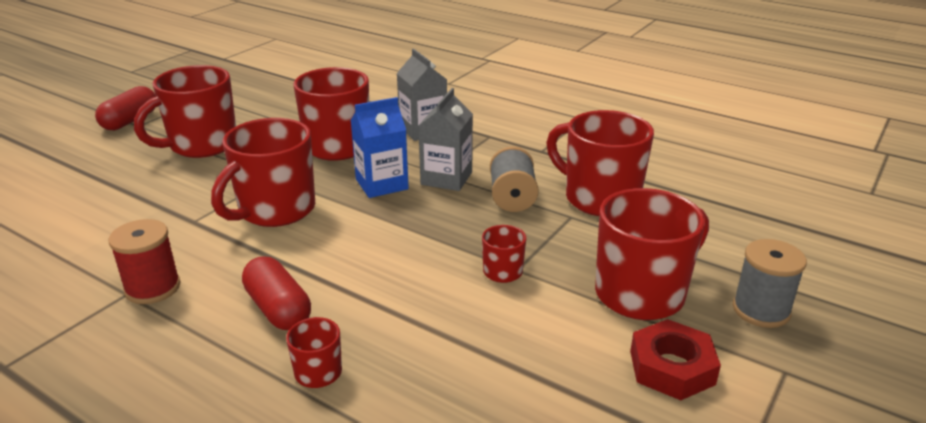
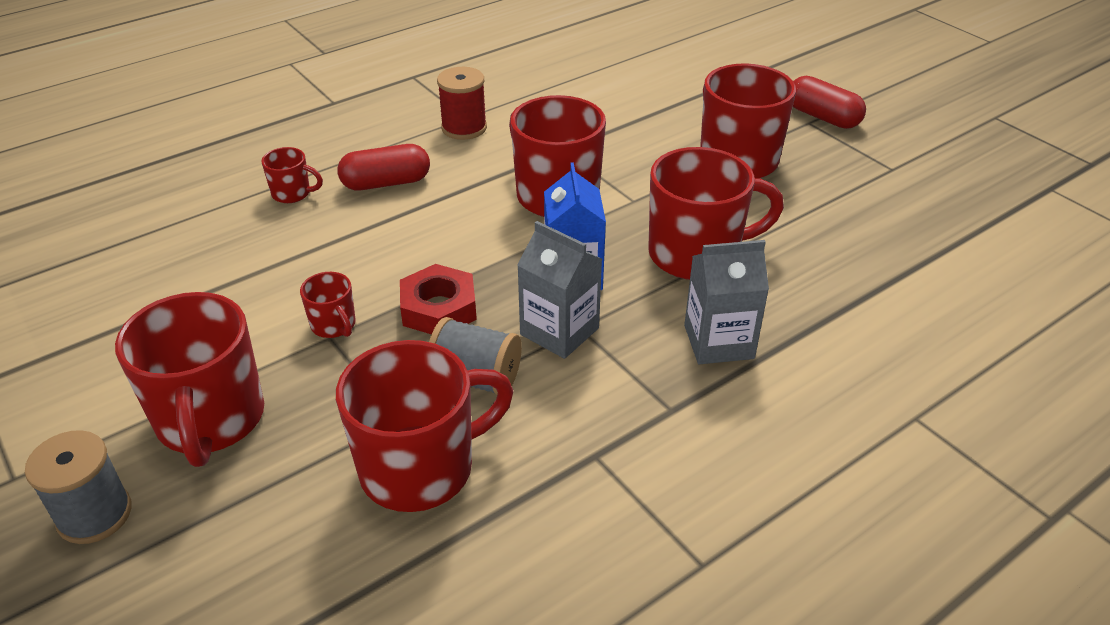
camera: 110 degrees right, 10 degrees up
(672, 367) = (102, 392): red nut -> red nut (438, 308)

